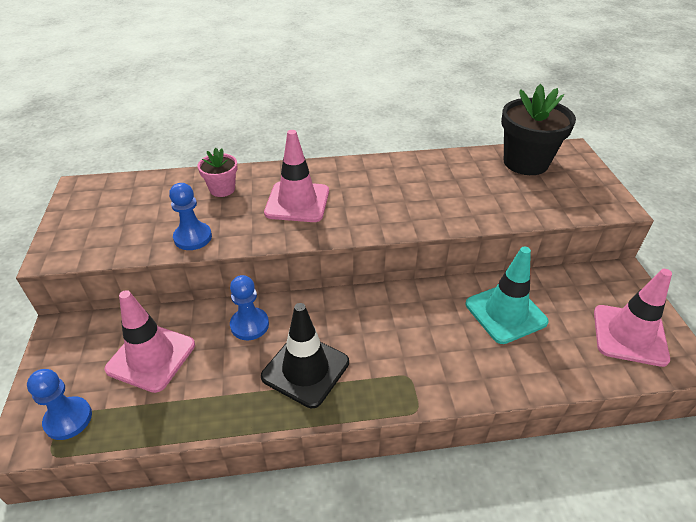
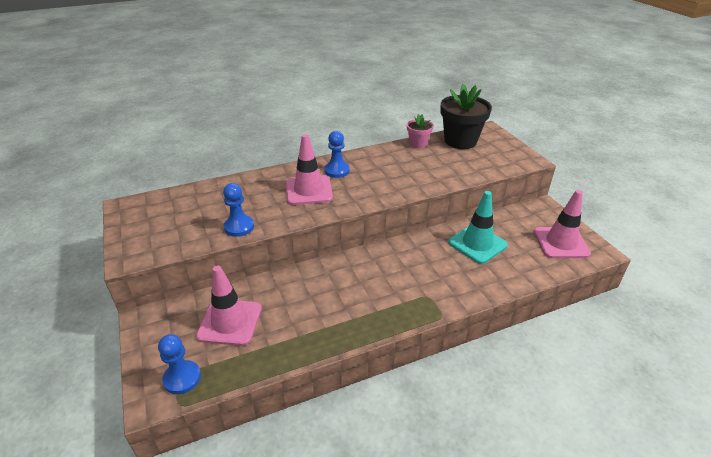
camera: 15 degrees left, 5 degrees down
(222, 189) = (246, 190): pink flower pot -> pink flower pot (418, 144)
(249, 325) = (298, 285): blue pawn -> blue pawn (337, 171)
(305, 369) = (353, 306): black traffic cone -> none

